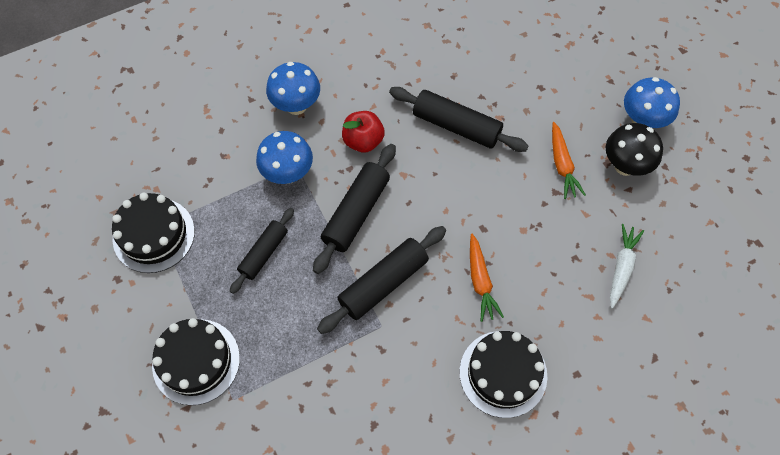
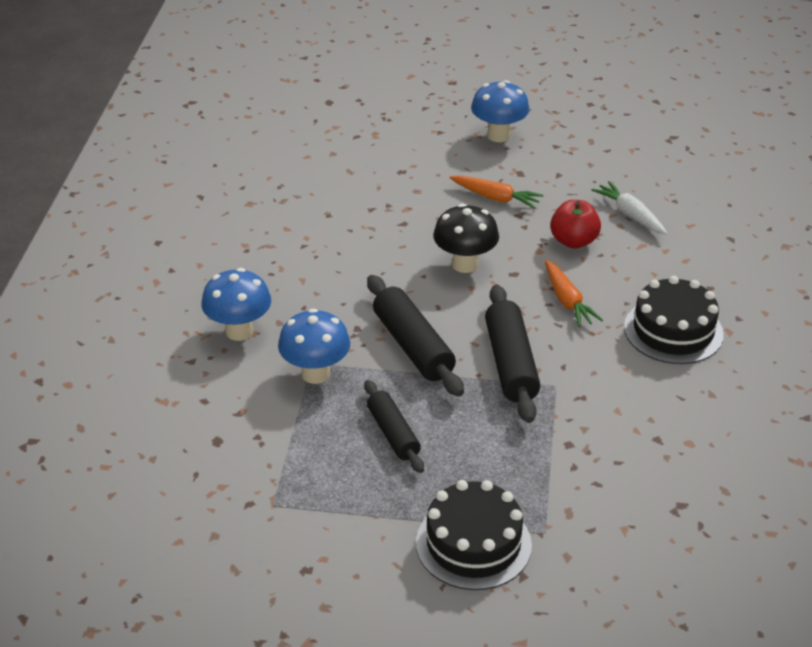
camera: 55 degrees left, 25 degrees down
(154, 235) = (280, 513): black cake -> none
(363, 141) = (335, 304): red apple -> red apple (573, 241)
(456, 126) = (386, 238): black rolling pin -> none
(480, 281) = (567, 300): orange carrot -> orange carrot turned 45 degrees clockwise
(625, 166) = (533, 165): black mushroom -> black mushroom (465, 264)

